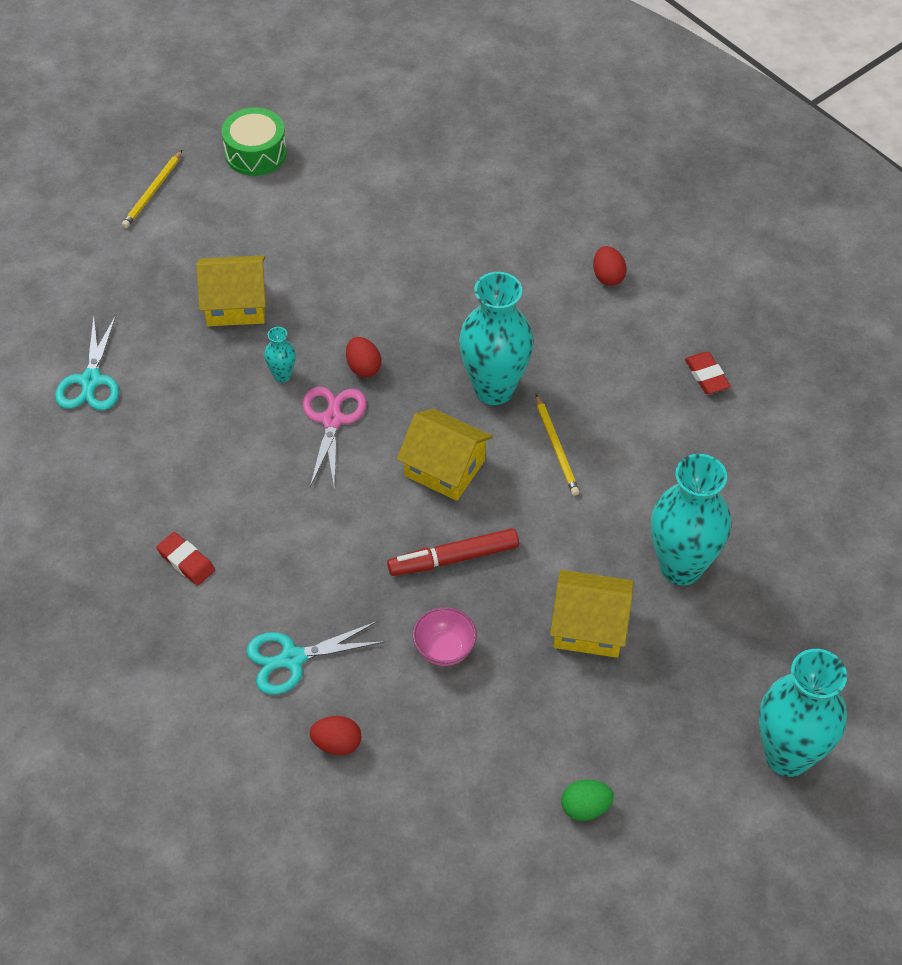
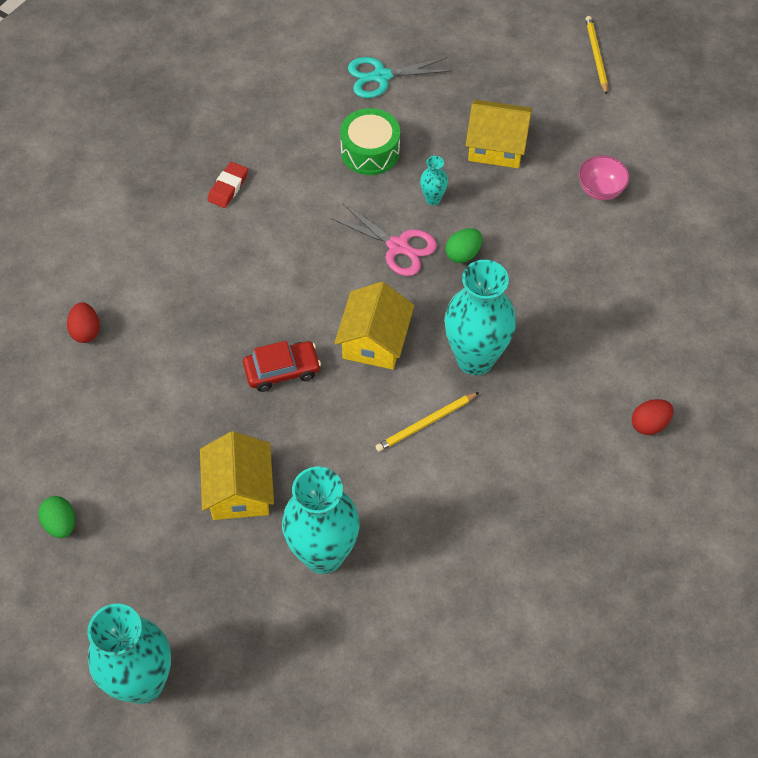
camera: 75 degrees right, 5 degrees up
(152, 192) = (596, 55): yellow pencil -> yellow pencil turned 75 degrees clockwise
(235, 304) = (496, 146): yellow house -> yellow house turned 60 degrees counterclockwise
(255, 153) = (674, 112): green drum -> green drum (370, 151)
(292, 659) = (156, 281): turquoise scissors -> none
(332, 420) = (398, 246): pink scissors -> pink scissors turned 45 degrees clockwise
(363, 367) = (463, 254): red egg -> green egg
(444, 649) = (190, 384): pink bowl -> pink bowl (600, 190)
(454, 558) = (282, 370): red marker -> red car
(706, 375) = (558, 536): red eraser -> none

